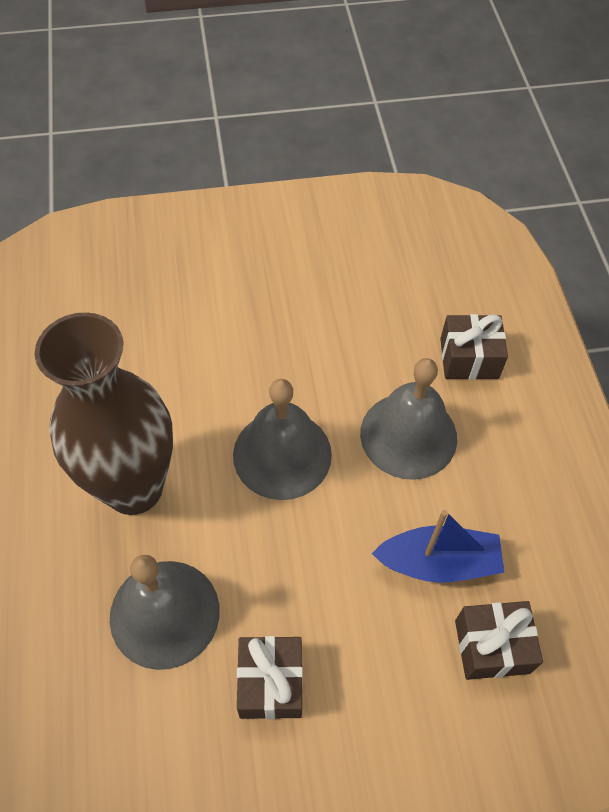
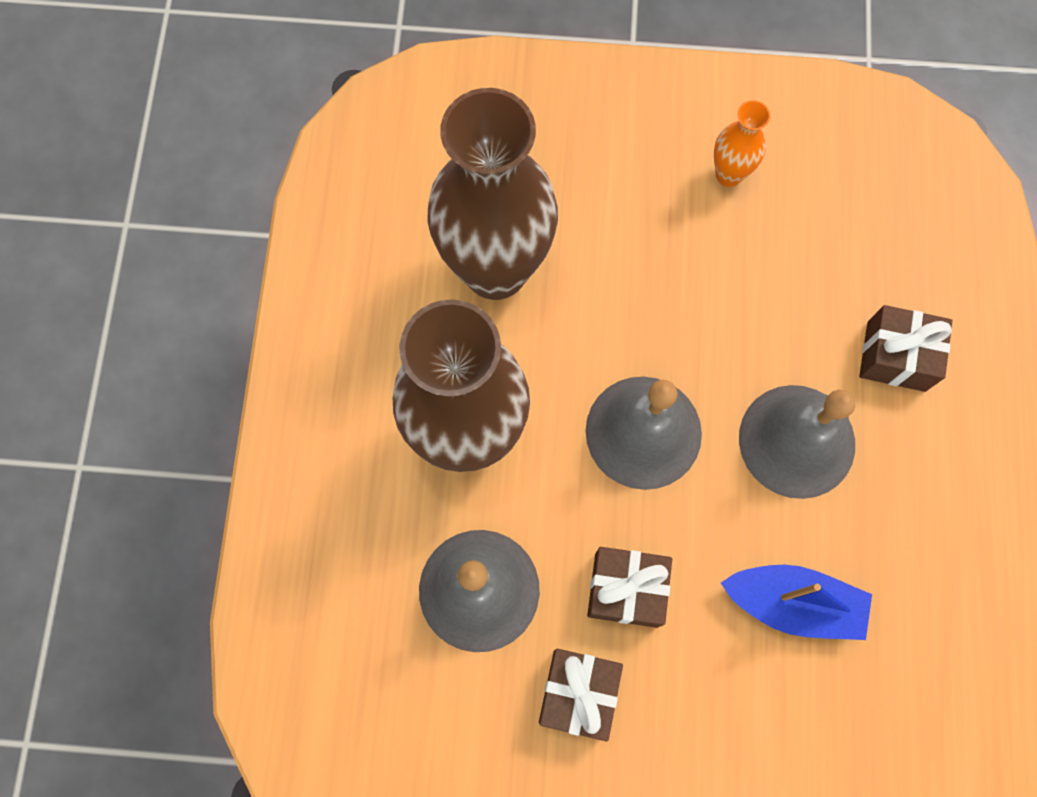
camera: 15 degrees right, 15 degrees up
(136, 357) = (495, 270): none -> brown vase
(308, 258) = (728, 174): none -> orange vase
(492, 646) = (828, 712): brown gift -> brown gift (626, 589)

